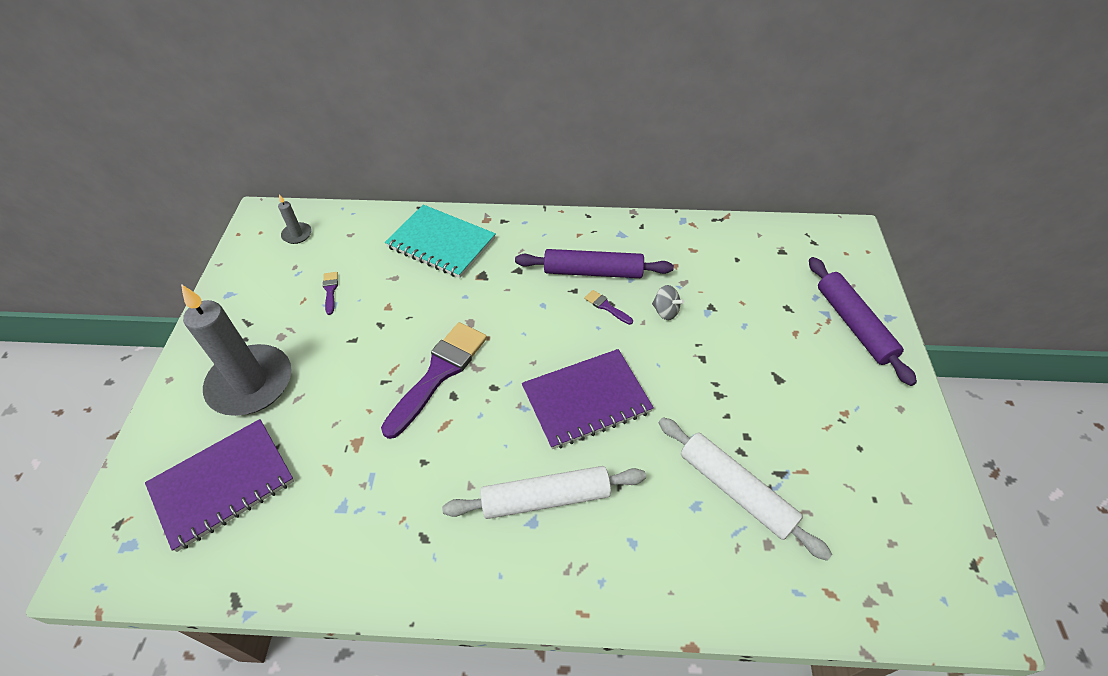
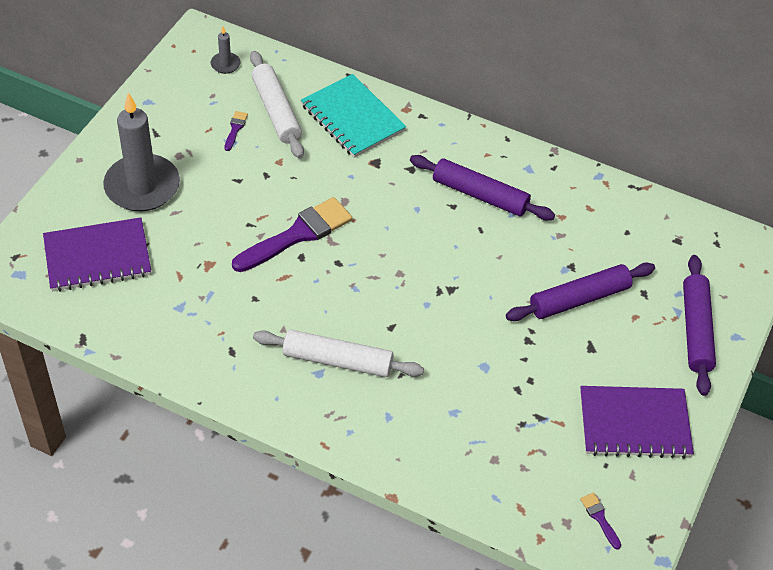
camera: 20 degrees right, 0 degrees up
(586, 400) = (410, 301): purple notebook -> purple notebook (634, 424)
(606, 307) = (474, 231): purple brush -> purple brush (600, 518)
(665, 311) = (526, 254): grey spinning top -> none
(735, 490) = (493, 414): white rolling pin -> white rolling pin (276, 111)
(737, 335) = (579, 299): none -> purple rolling pin

